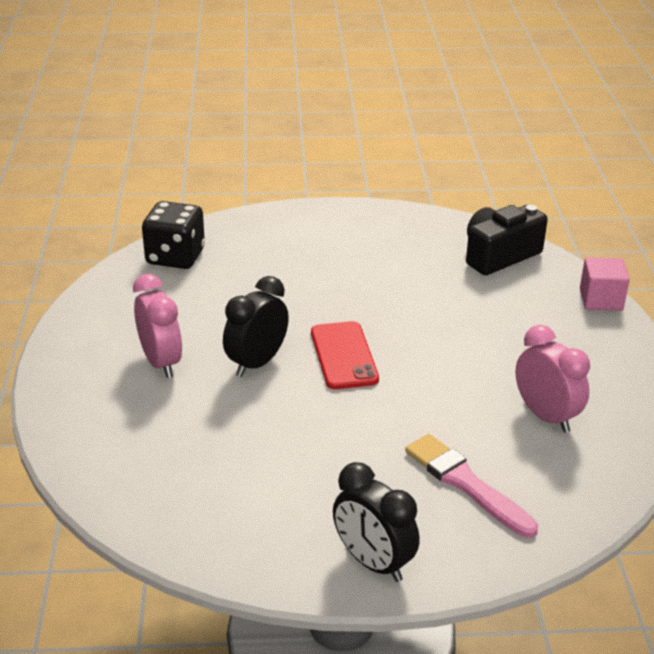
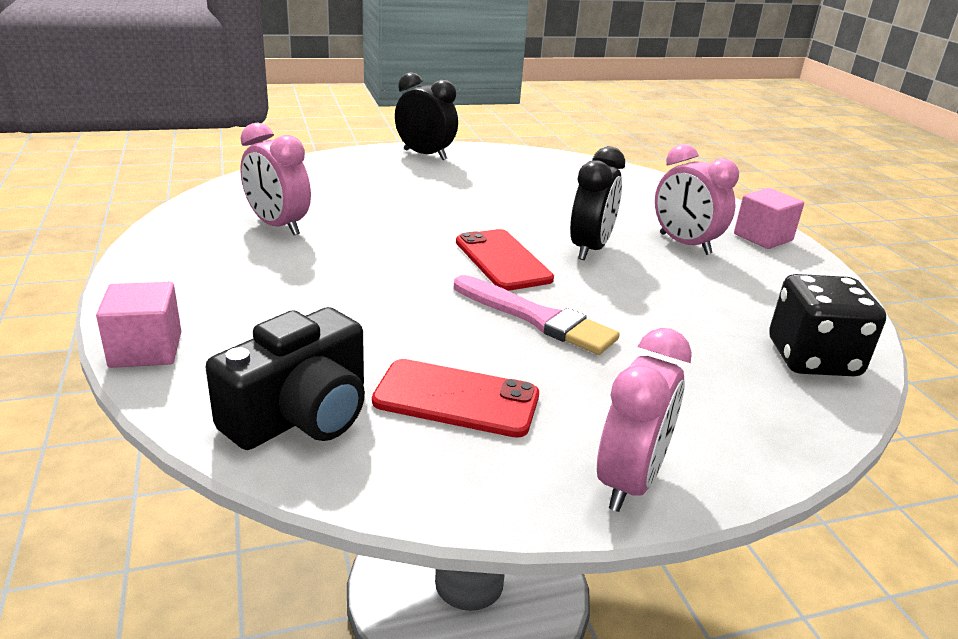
camera: 165 degrees right, 5 degrees down
(72, 365) = (763, 237): none -> pink cube
(340, 214) = (629, 481): none -> pink clock
(413, 255) = (456, 399): none -> red phone
(466, 483) = (360, 186): pink brush -> pink brush (537, 318)

